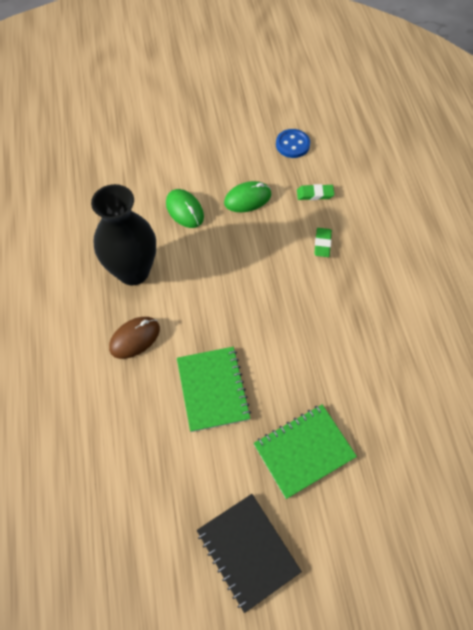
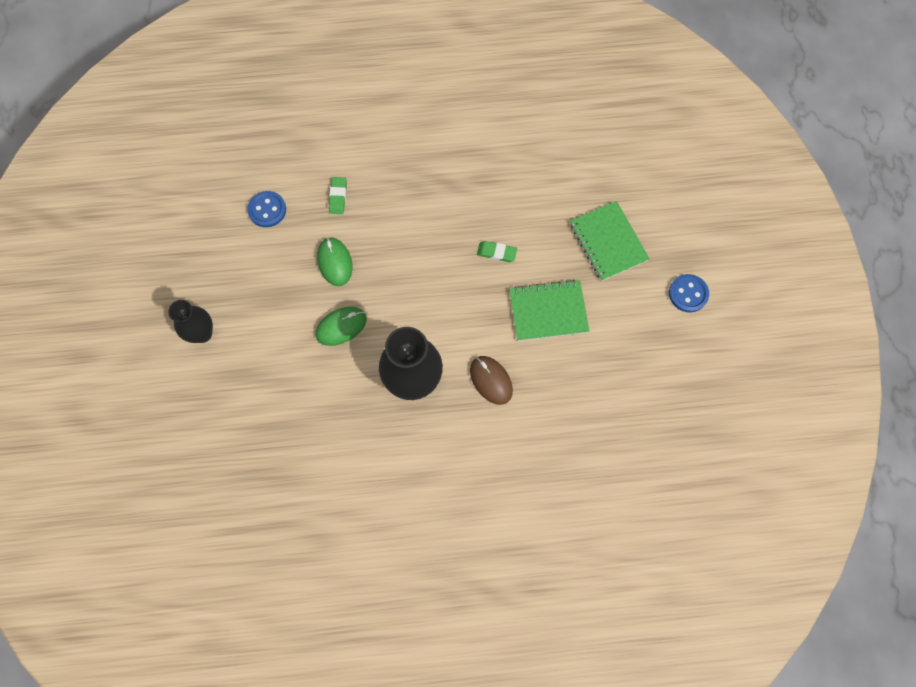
camera: 85 degrees left, 10 degrees up
(173, 117) = (202, 333): none -> black vase
(248, 551) = (688, 294): black notebook -> blue button
(322, 244) = (400, 198): green eraser -> green eraser (496, 253)

